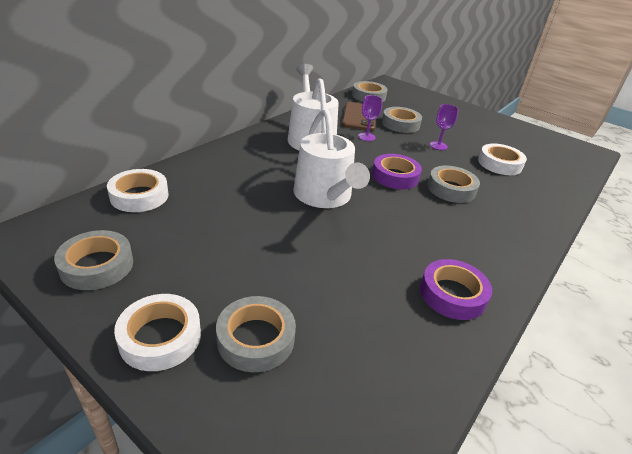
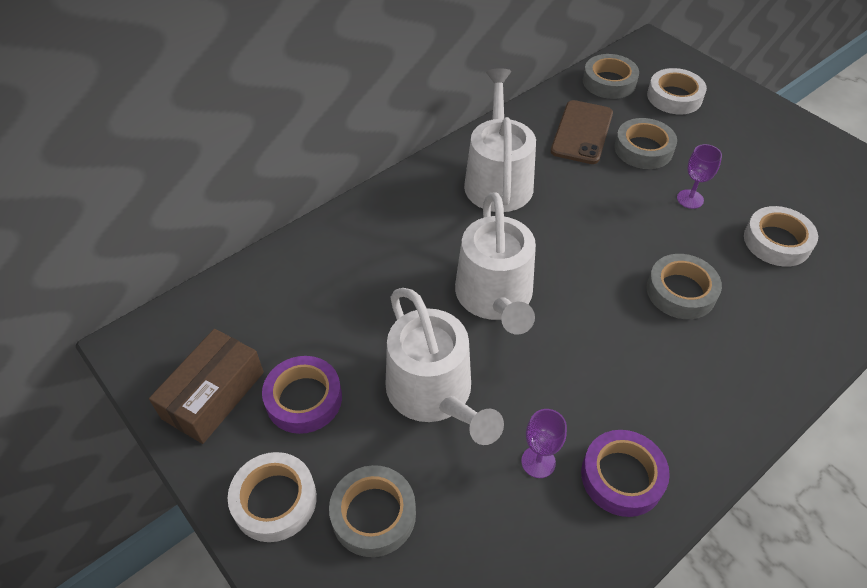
camera: 15 degrees right, 15 degrees up
(97, 265) = (213, 395): grey tape -> brown box
(139, 196) = (263, 286): white tape -> white tape (674, 97)
(292, 253) = (434, 394): none -> white watering can
(366, 137) = (582, 178): purple goblet -> purple goblet (538, 462)
(395, 176) = (604, 263): purple tape -> purple tape (304, 399)

